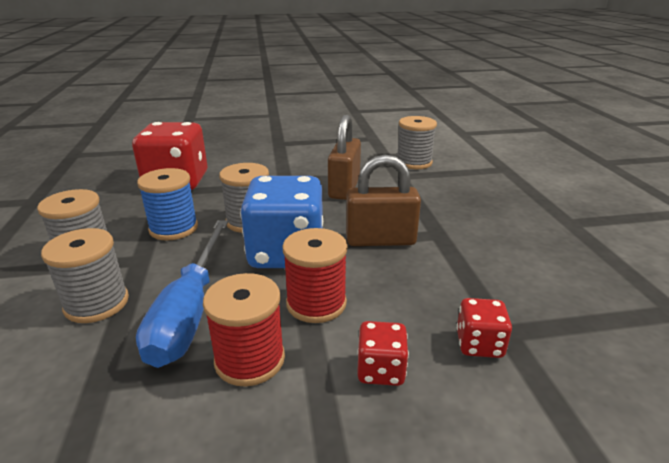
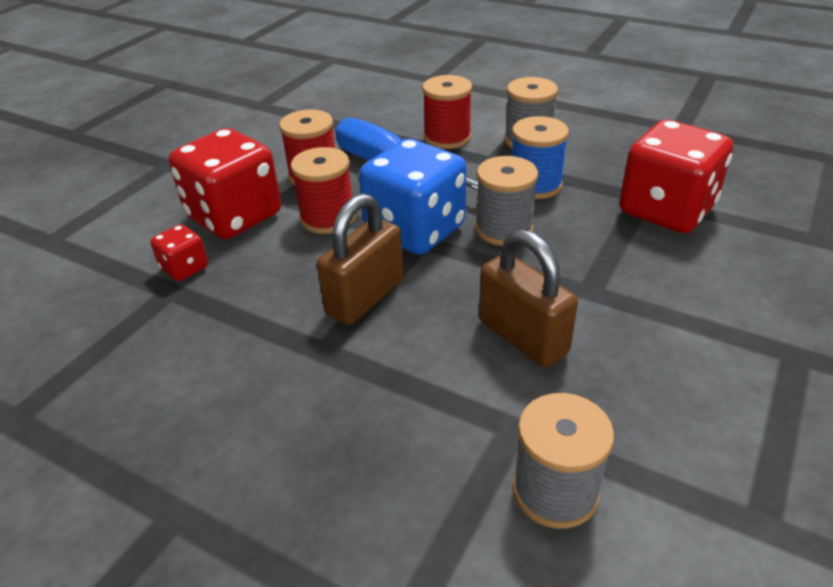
camera: 130 degrees right, 10 degrees up
(97, 303) = (447, 138): grey spool -> red spool
(380, 370) = (234, 216): red dice -> red dice, size x2.14

